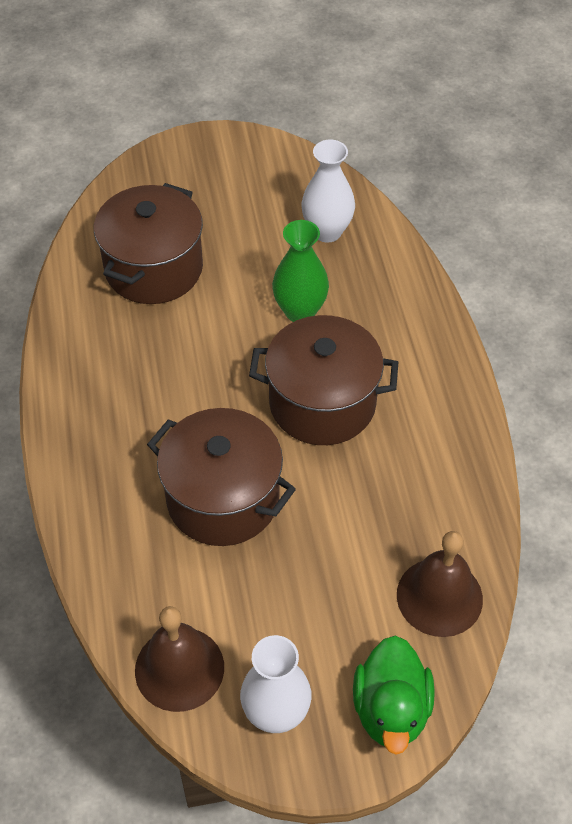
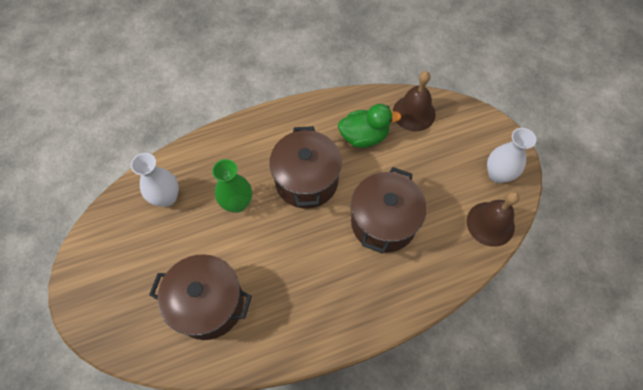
camera: 100 degrees left, 10 degrees up
(391, 709) = (478, 127): green duck -> green duck (364, 137)

